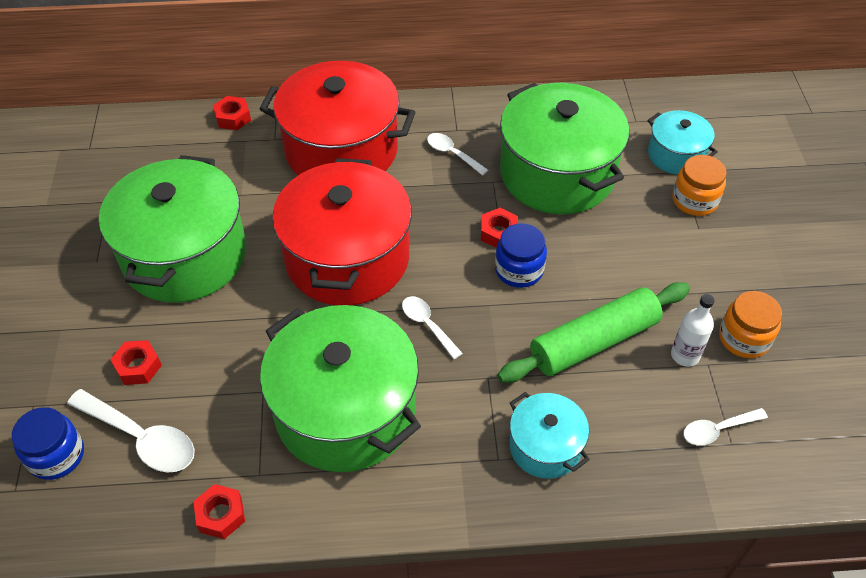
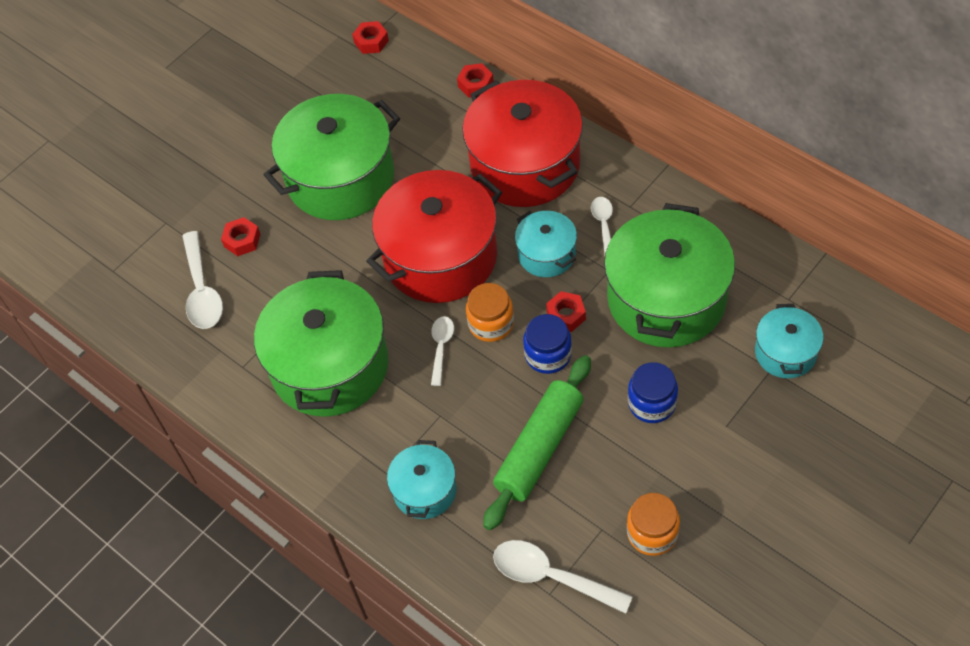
camera: 50 degrees right, 5 degrees up
(56, 455) = (150, 266): blue jar -> blue jar (652, 403)
(221, 515) = (199, 374): red nut -> red nut (371, 42)
(433, 200) = (546, 254): none -> turquoise pot
(594, 342) = (539, 448): green rolling pin -> green rolling pin turned 75 degrees counterclockwise
(685, 355) = (592, 509): white bottle -> none
(694, 200) = (751, 401): orange jar -> orange jar (491, 323)
(717, 430) = (551, 576): white spoon -> white spoon, size x1.67

